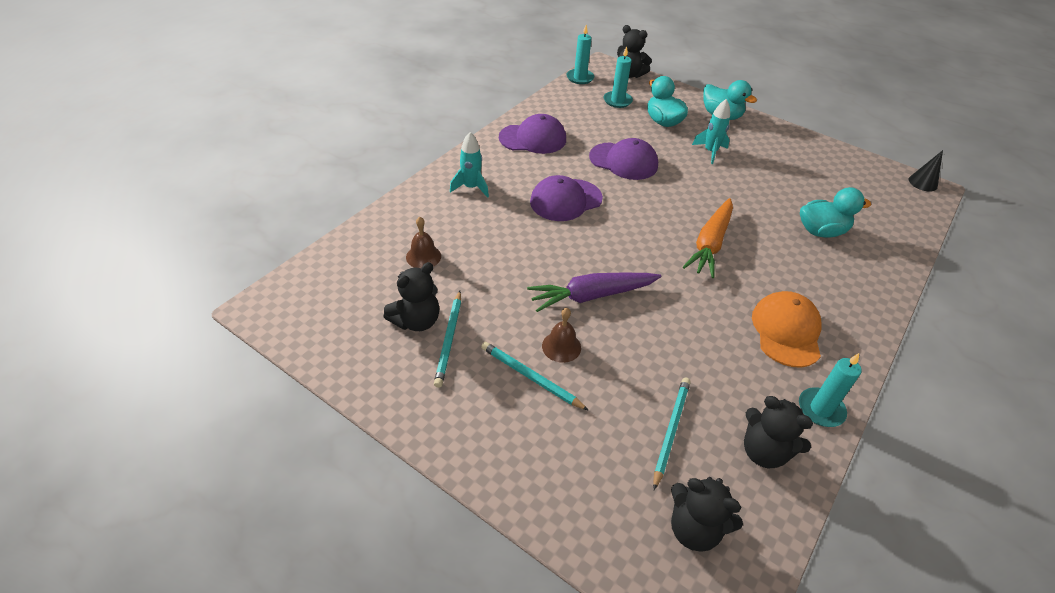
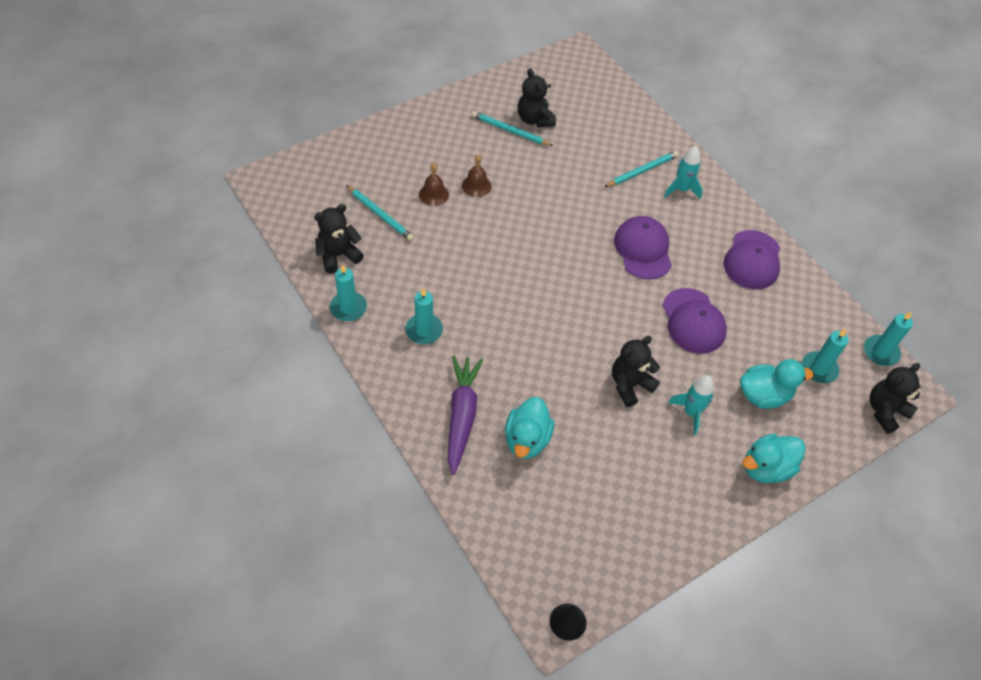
camera: 110 degrees right, 10 degrees up
(423, 256) = (600, 138): brown bell -> brown bell (433, 194)
(530, 377) = (458, 161): turquoise pencil -> turquoise pencil (642, 171)
(591, 296) = (517, 221): purple carrot -> purple carrot (461, 416)
(623, 161) = (693, 321): purple cap -> purple cap turned 60 degrees counterclockwise
(694, 529) = (314, 195): black teddy bear -> black teddy bear (630, 385)
(710, 244) = (544, 332): orange carrot -> none
(786, 331) = (424, 330): orange cap -> turquoise candle

